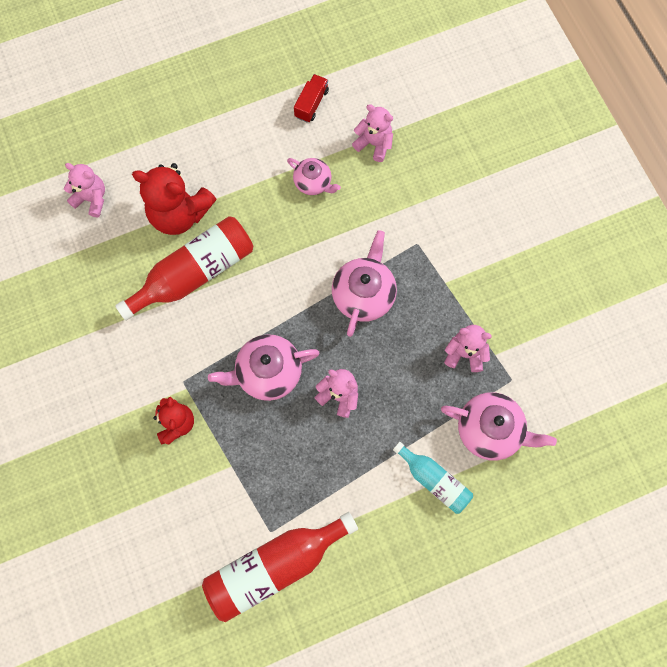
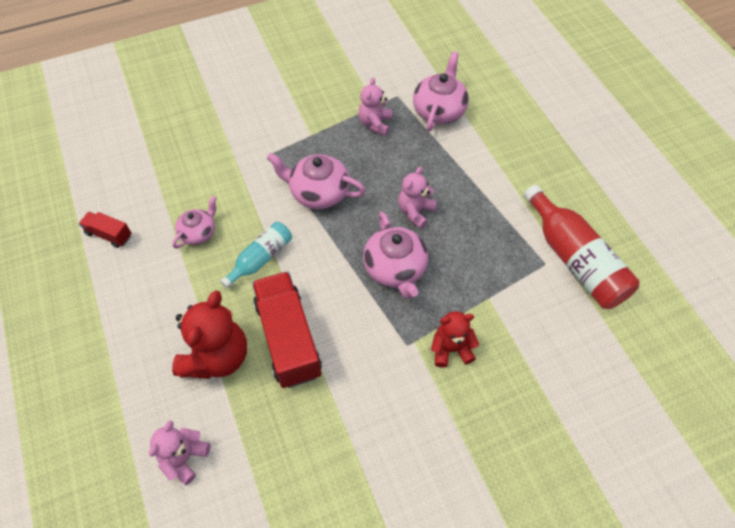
camera: 90 degrees left, 15 degrees down
(195, 273) = (288, 338): red bottle -> red truck
(374, 144) = (165, 183): pink teddy bear -> none
(434, 480) = (484, 146): turquoise bottle -> turquoise bottle (261, 259)

